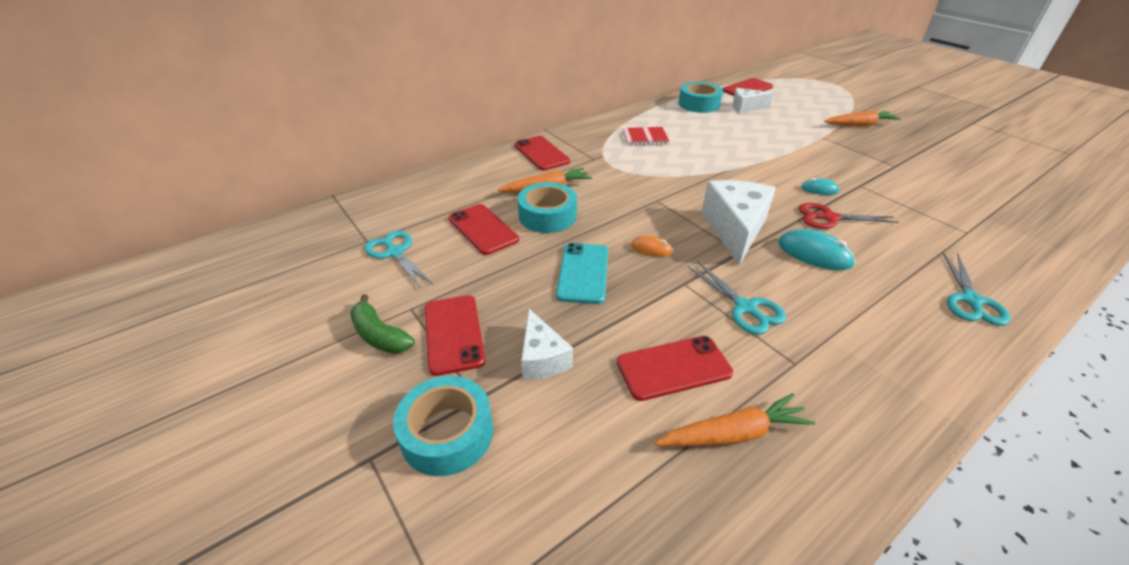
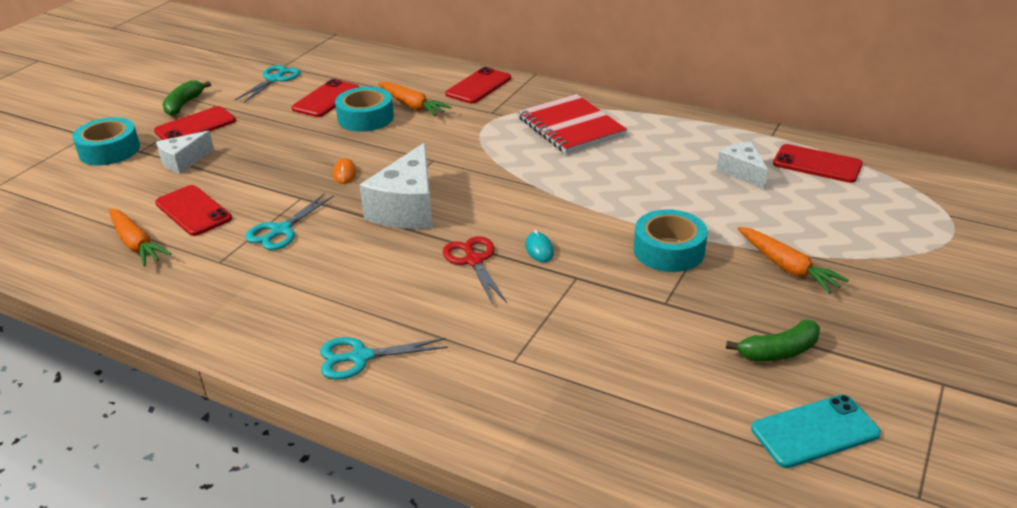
camera: 65 degrees right, 5 degrees down
(583, 273) = (290, 152): turquoise phone -> turquoise phone (815, 431)
(645, 137) = (570, 127): red notebook -> red notebook, size x1.75
(699, 104) = (711, 140): turquoise tape -> turquoise tape (669, 250)
(735, 229) = (407, 208): white cheese -> white cheese turned 120 degrees clockwise
(814, 253) = (391, 257): turquoise mouse -> none
(948, 150) = (778, 352): none -> green banana

